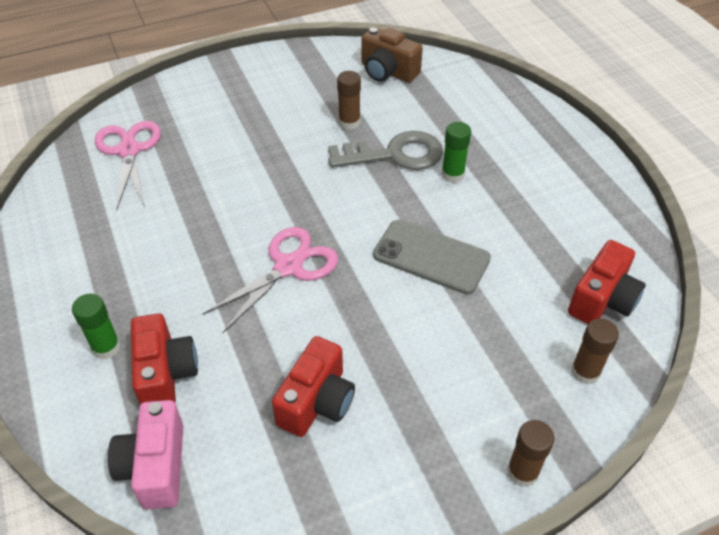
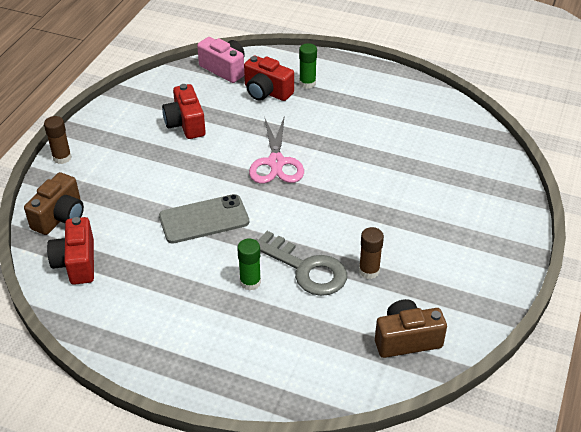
camera: 135 degrees right, 5 degrees down
(129, 151) = (461, 156): pink scissors -> none
(395, 155) = (306, 269): grey key -> grey key turned 90 degrees counterclockwise
(585, 372) = (60, 217): brown glue stick -> brown camera

